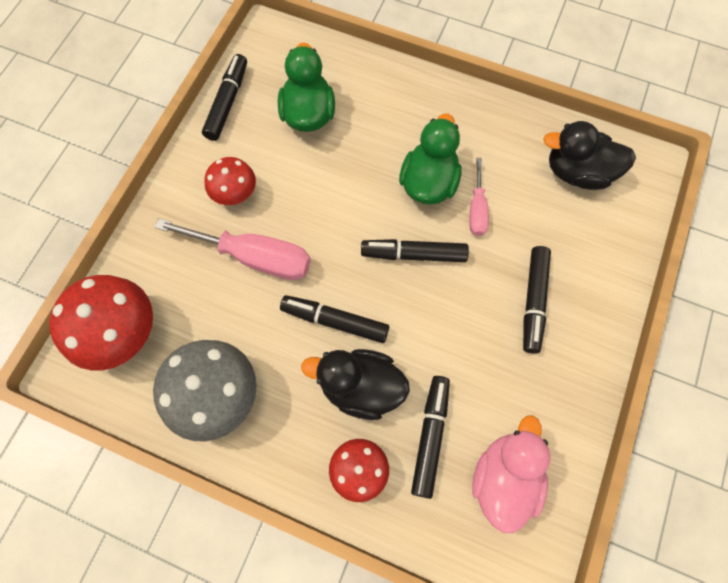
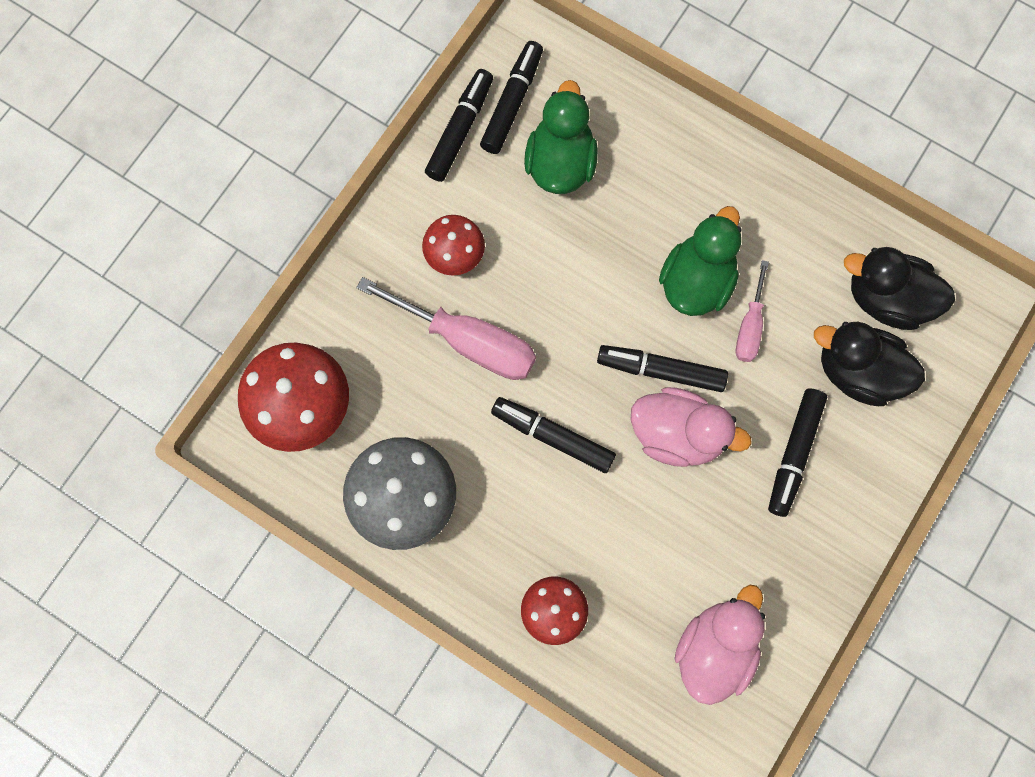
camera: 10 degrees right, 5 degrees up
(360, 387) = (570, 519): black duck -> black duck (858, 372)
(430, 436) = (640, 589): black marker -> black marker (512, 102)
(436, 302) = (677, 434): none -> pink duck

